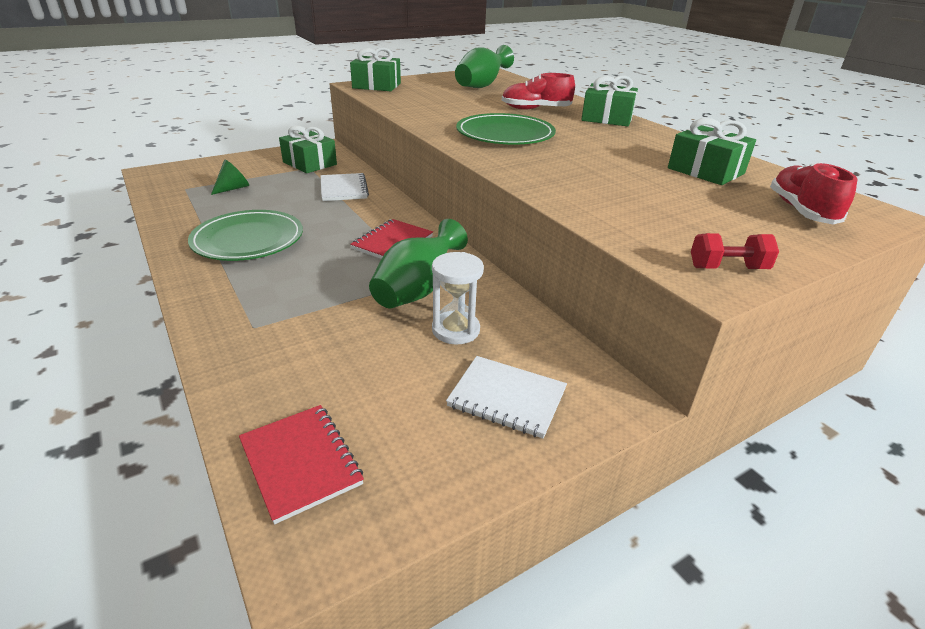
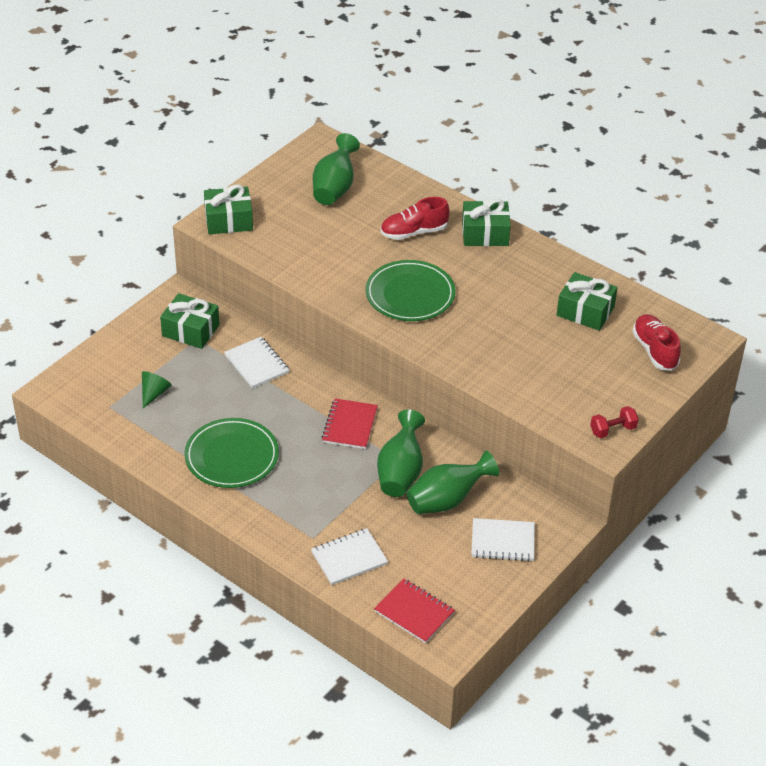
camera: 20 degrees left, 10 degrees up
(274, 361) = (349, 558): none -> white notebook
(455, 330) = (447, 500): white hourglass -> green vase

